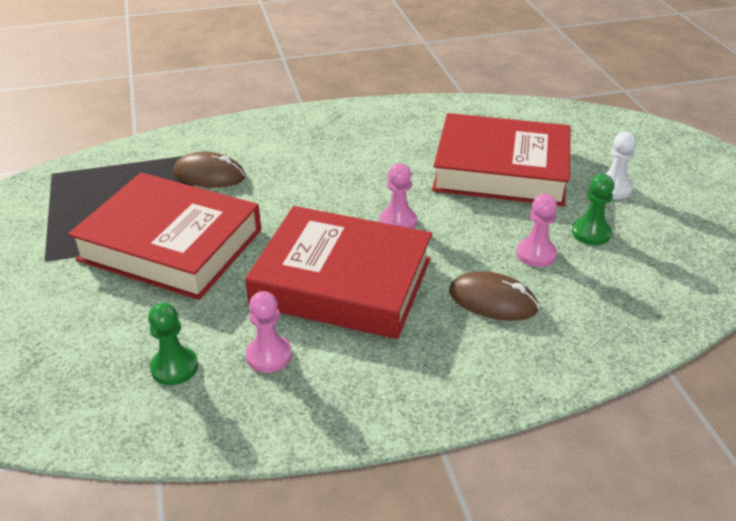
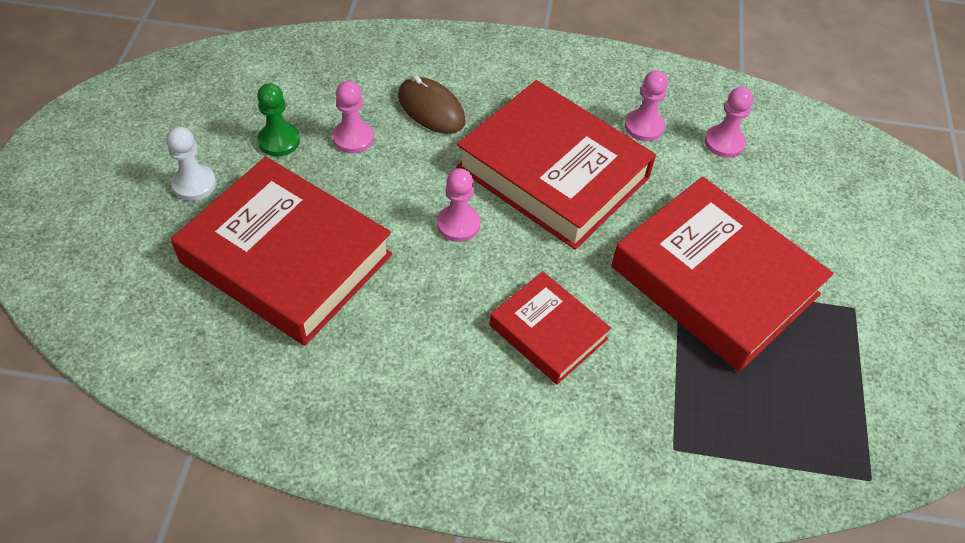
camera: 160 degrees left, 15 degrees up
(174, 367) = (724, 143): green pawn -> pink pawn
(209, 175) = (651, 389): brown mouse -> none
(292, 182) = (548, 332): none -> red book

